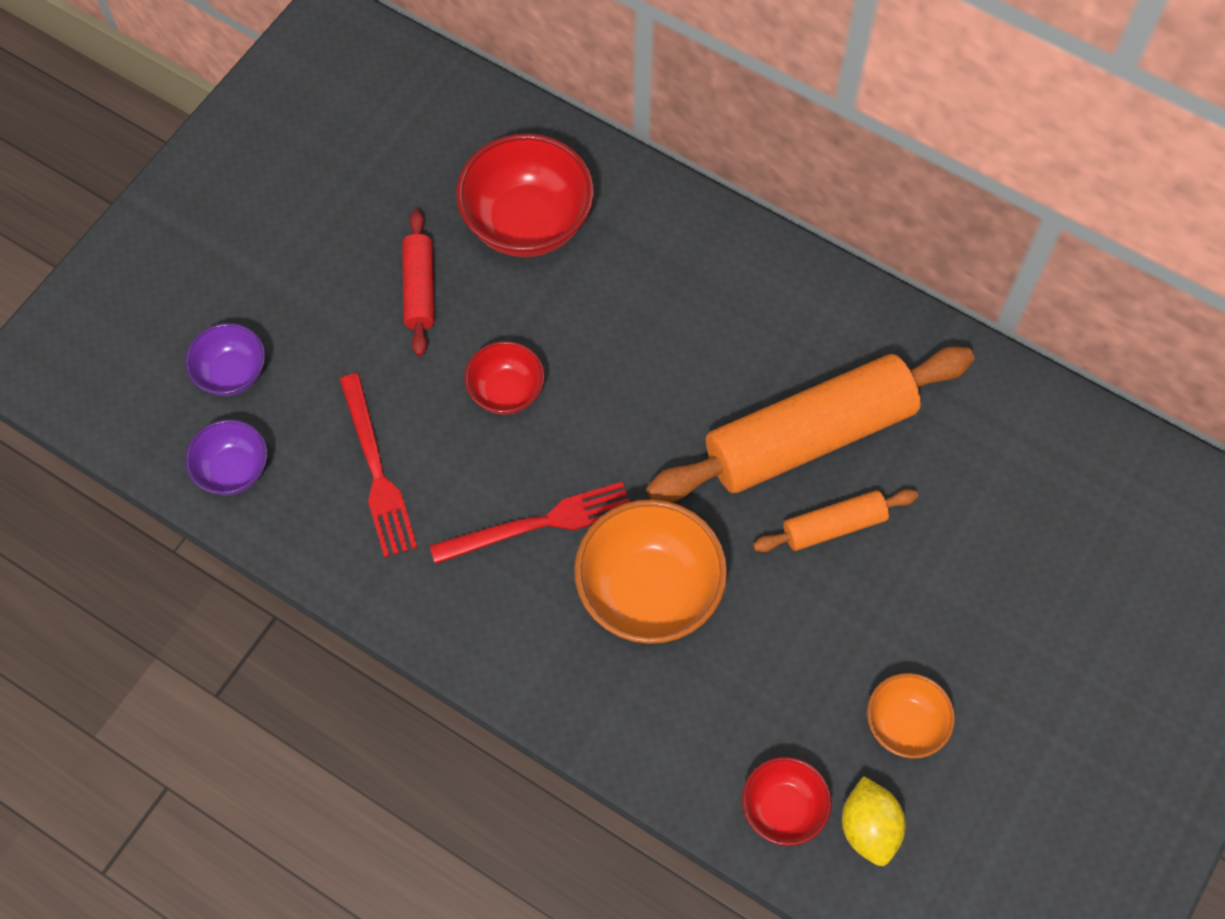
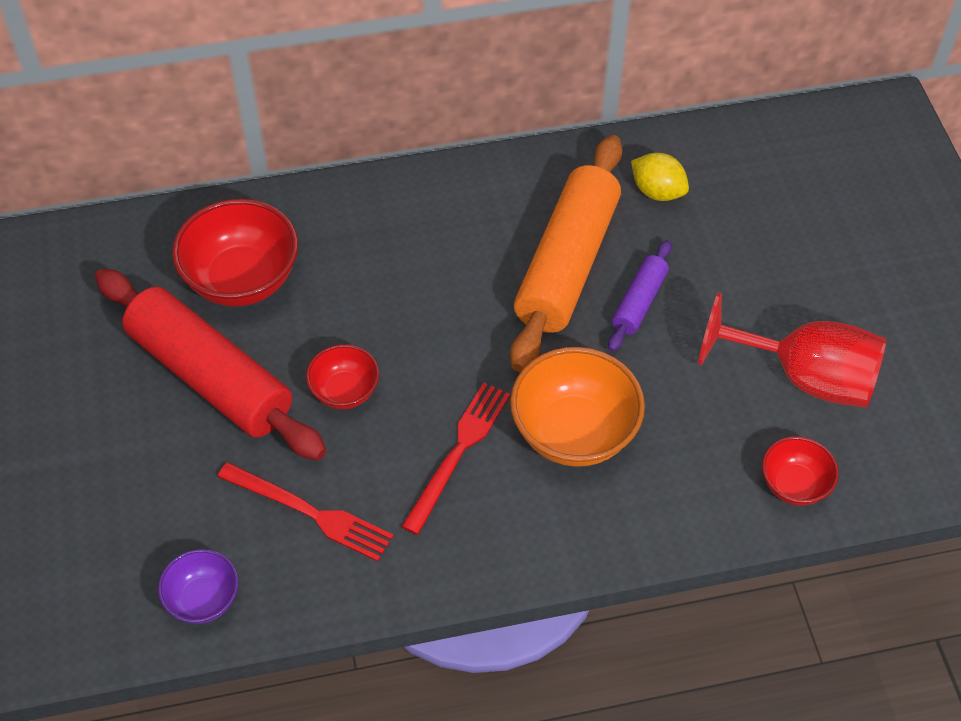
camera: 45 degrees left, 10 degrees down
(232, 373) = (130, 538): purple bowl -> none
(419, 289) = (211, 376): red rolling pin -> red rolling pin, size x2.10
(834, 526) = (639, 302): orange rolling pin -> purple rolling pin
(869, 828) = (851, 451): yellow lemon -> yellow lemon (657, 191)
(904, 725) = (804, 377): orange bowl -> red goblet

